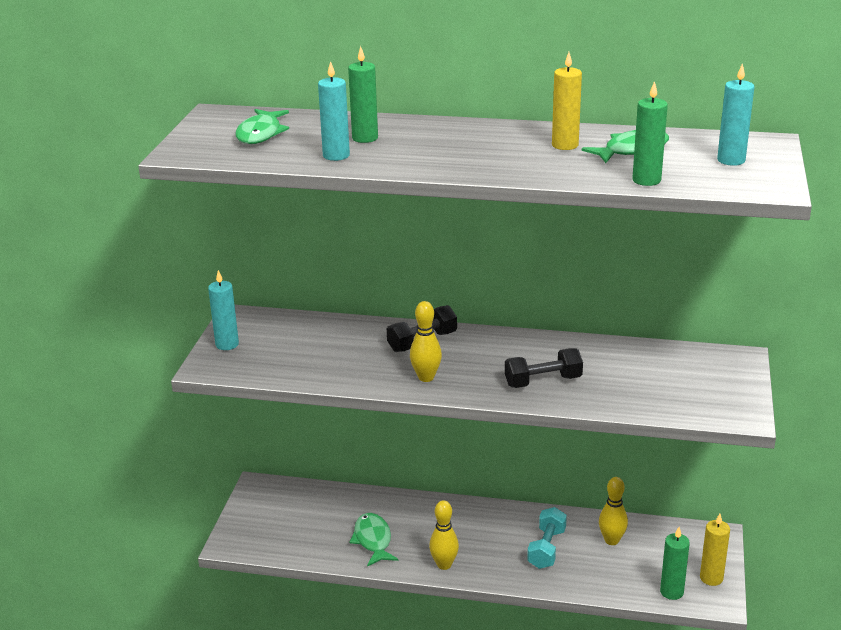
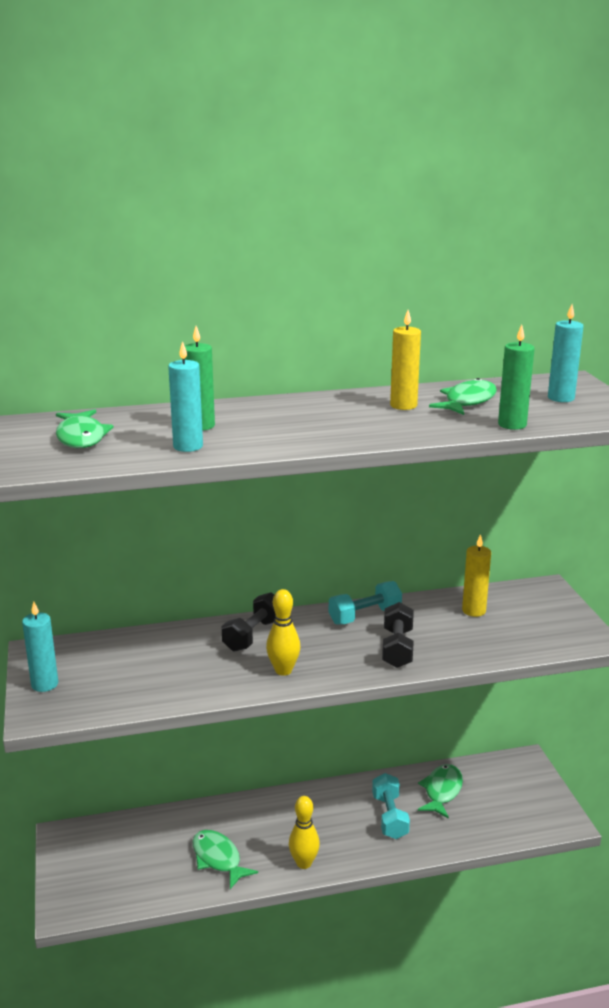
camera: 25 degrees left, 5 degrees down
(536, 346) = (365, 616): none -> turquoise dumbbell
(543, 381) = (397, 648): black dumbbell -> black dumbbell turned 45 degrees counterclockwise
(611, 540) = (442, 791): yellow bowling pin -> green fish
(671, 592) = (523, 825): green candle -> none
(711, 578) = (546, 802): yellow candle -> yellow candle (474, 611)

